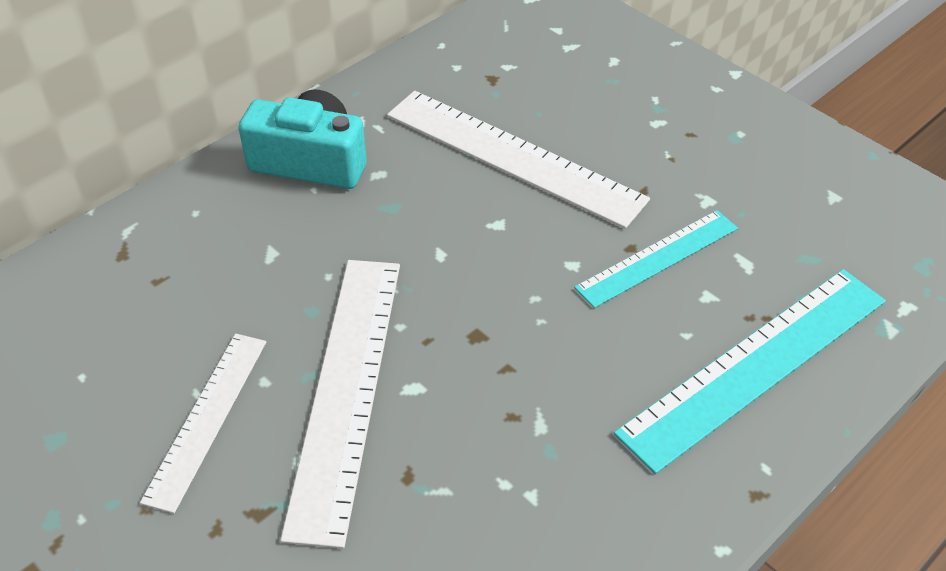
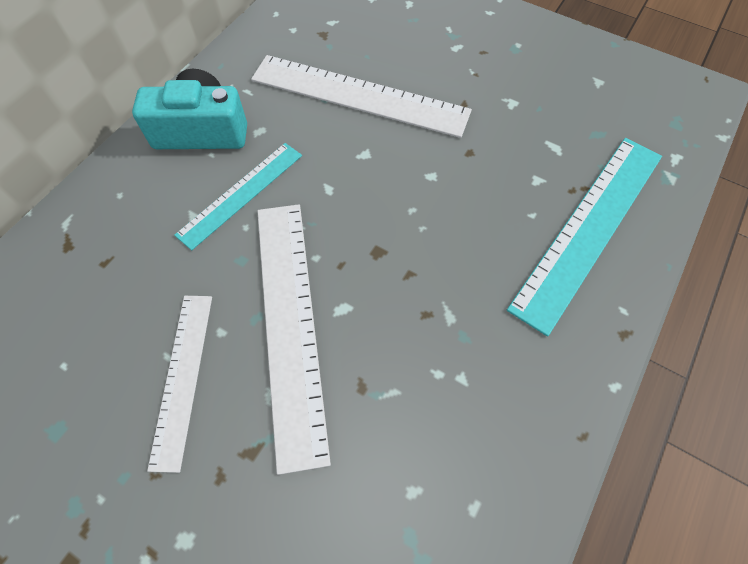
camera: 15 degrees left, 15 degrees up
(658, 258) = (492, 156): turquoise ruler -> turquoise ruler (241, 194)

